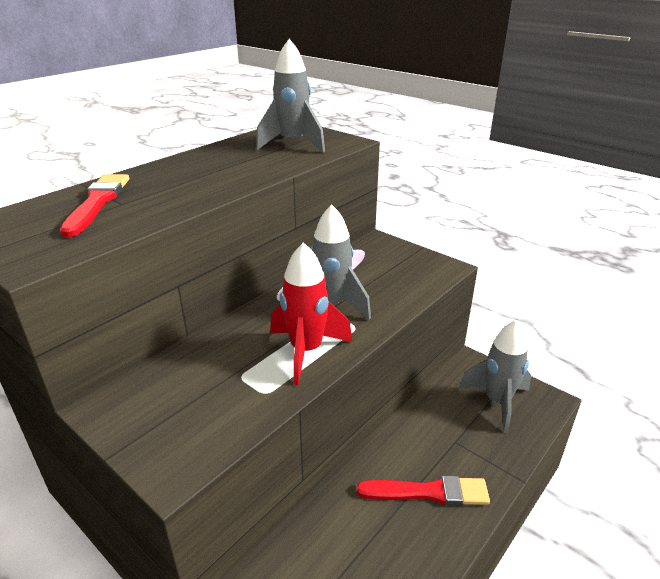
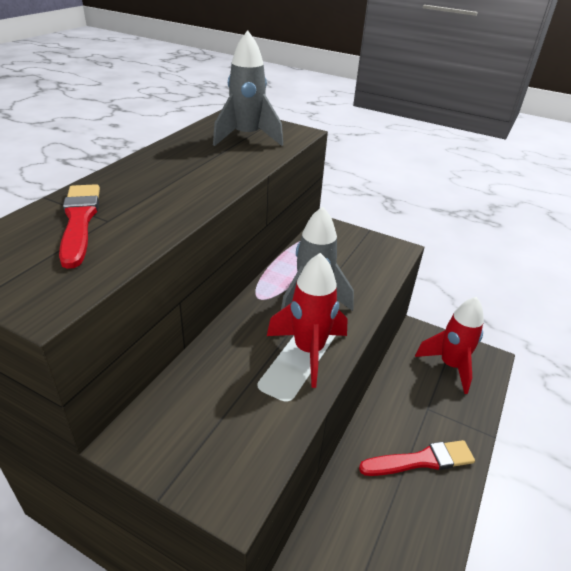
camera: 15 degrees left, 5 degrees up
(497, 402) = (450, 366): grey rocket -> red rocket

